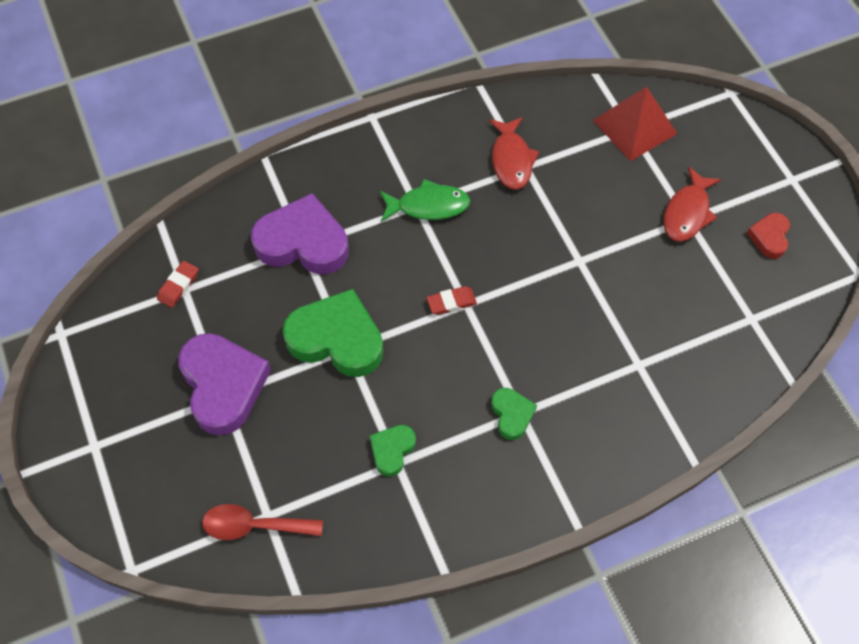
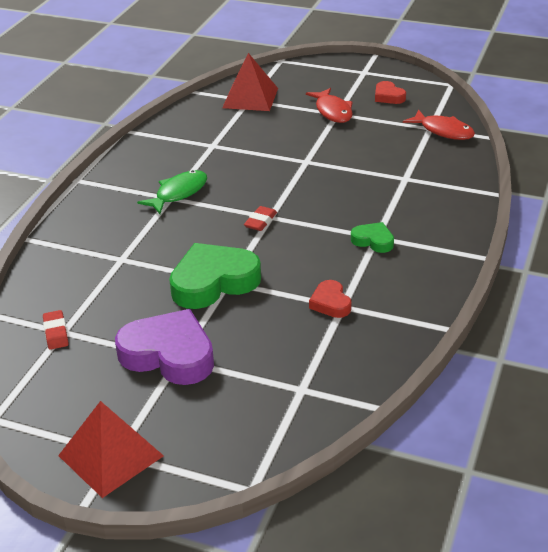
camera: 45 degrees left, 25 degrees down
(88, 444) = (110, 455): none -> red pyramid
(254, 526) = (301, 400): red spoon -> none
(303, 242) = (118, 257): purple heart -> none
(392, 450) = (330, 303): green heart -> red heart
(511, 160) = (200, 147): red fish -> red fish (443, 131)

